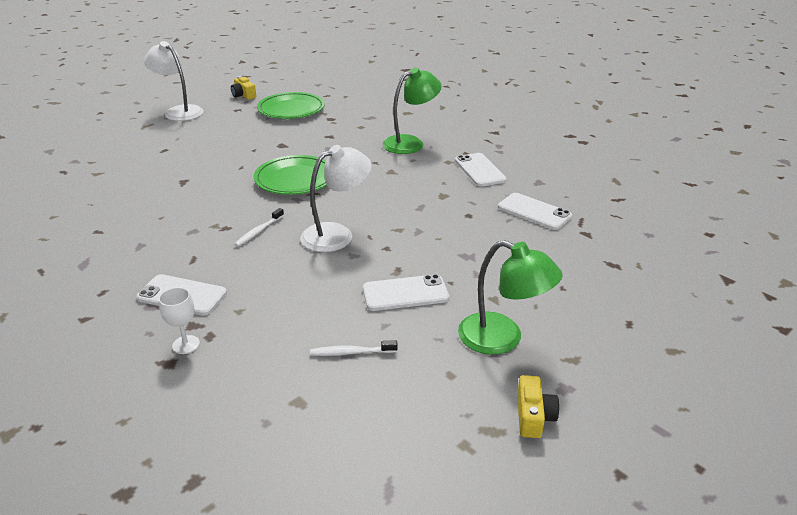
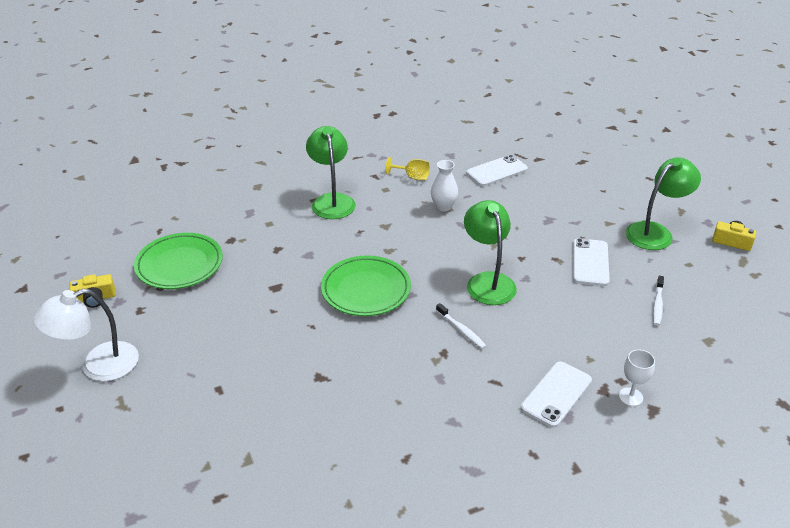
camera: 70 degrees left, 5 degrees up
(336, 234) = (487, 281): white lamp -> green lamp
(443, 193) = (443, 207): none -> white vase
(480, 170) = (412, 177): white phone -> yellow goblet

